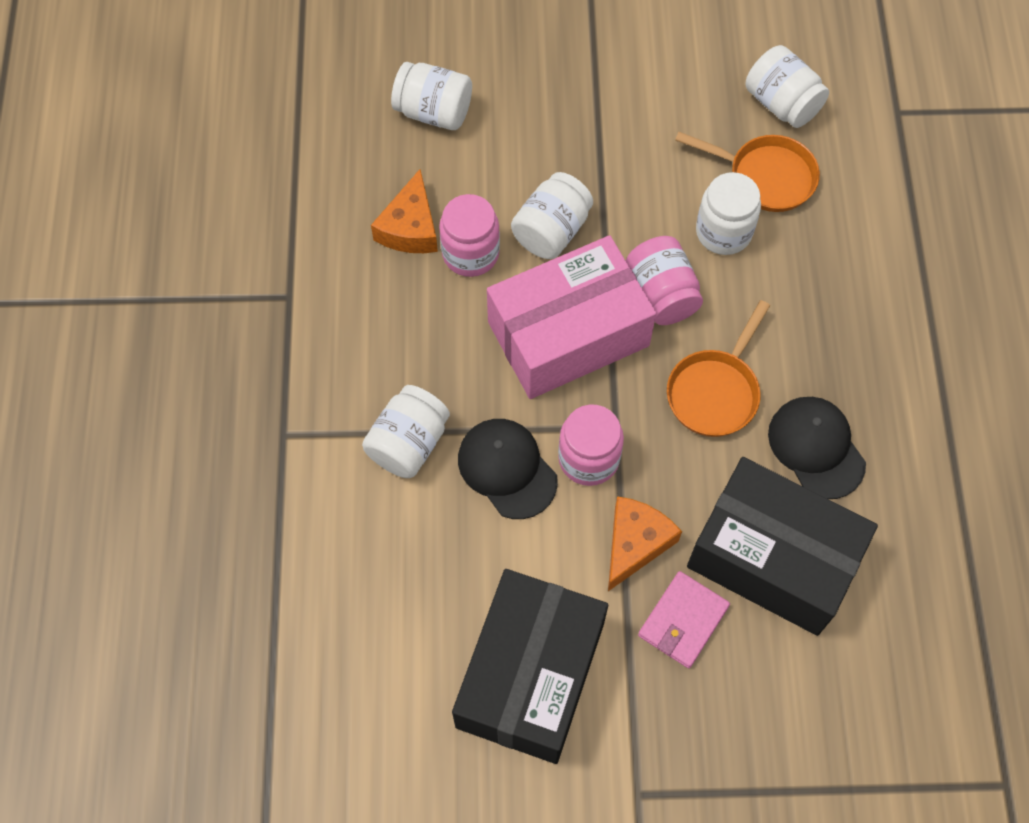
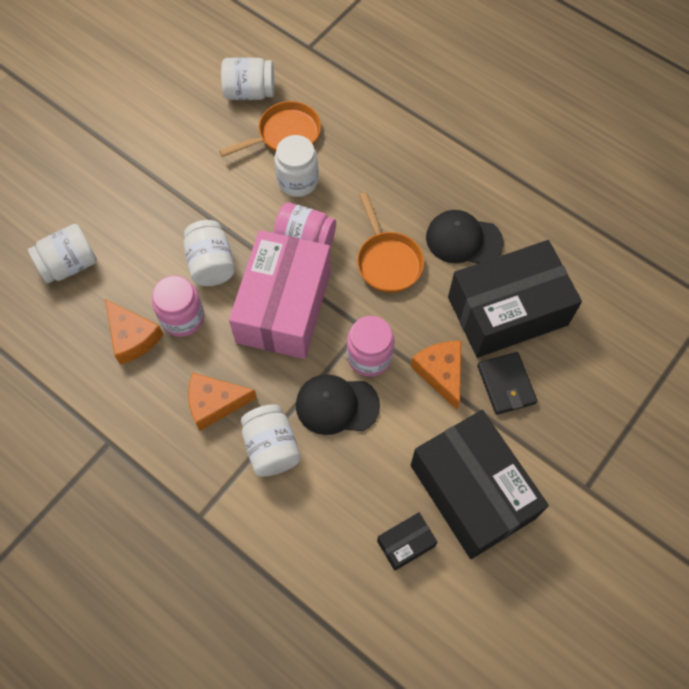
camera: 50 degrees left, 0 degrees up
(409, 355) = (215, 403): none -> orange cheese
(418, 650) = (406, 544): none -> black box
(683, 621) = (506, 384): pink wallet -> black wallet

